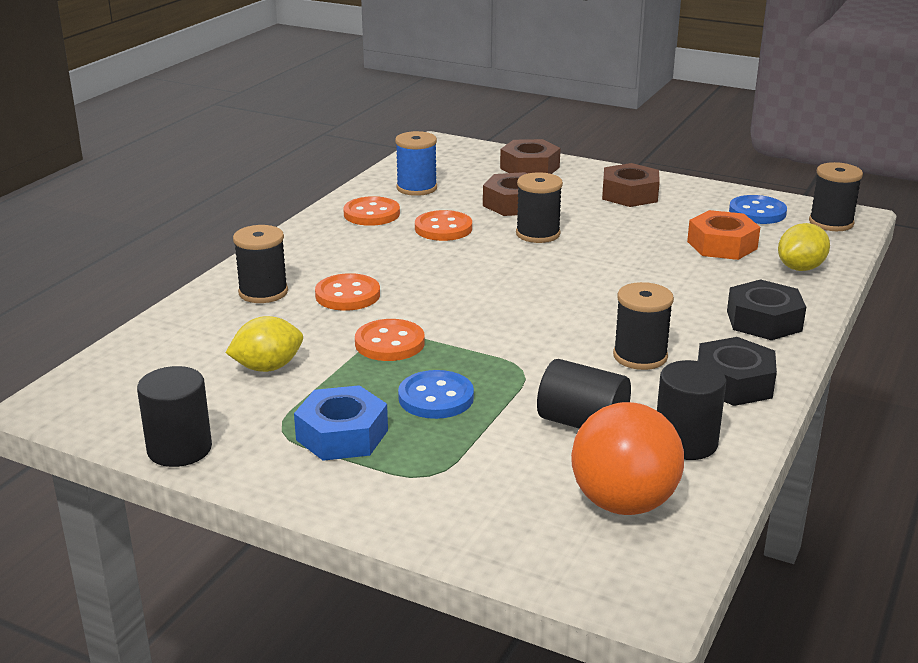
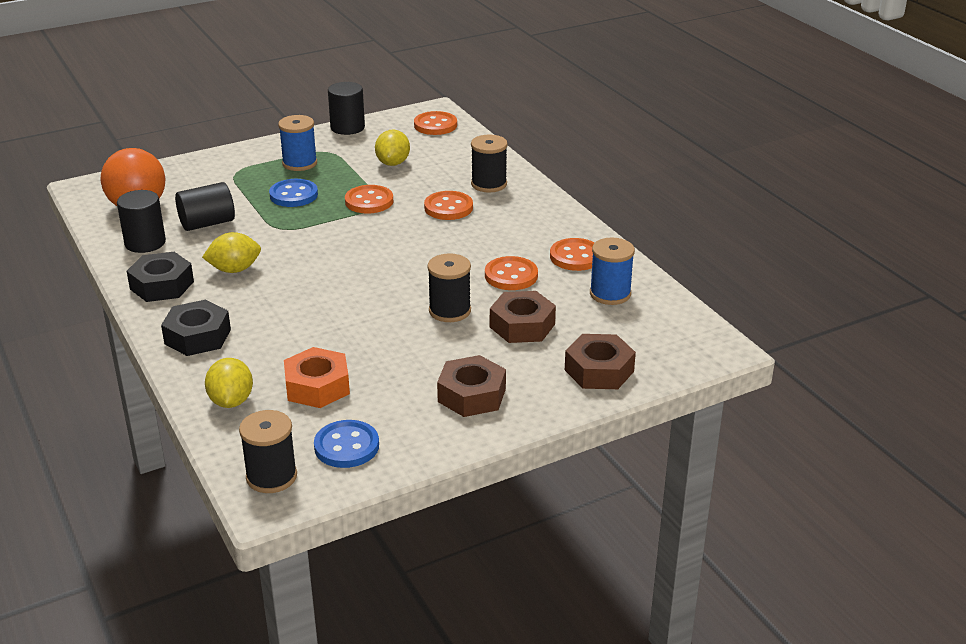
camera: 125 degrees right, 5 degrees up
(110, 382) = (435, 125): none -> orange button
(342, 435) = (299, 163): blue nut -> blue spool
(640, 356) = (234, 269): black spool -> yellow lemon

